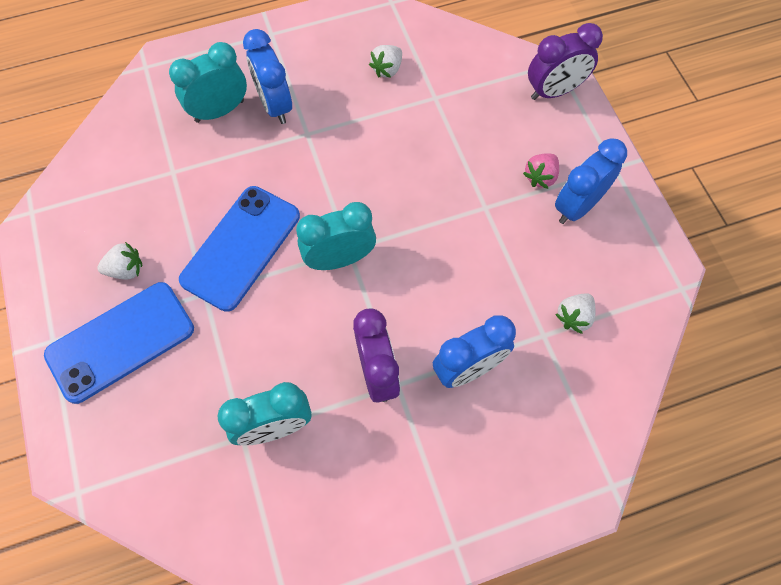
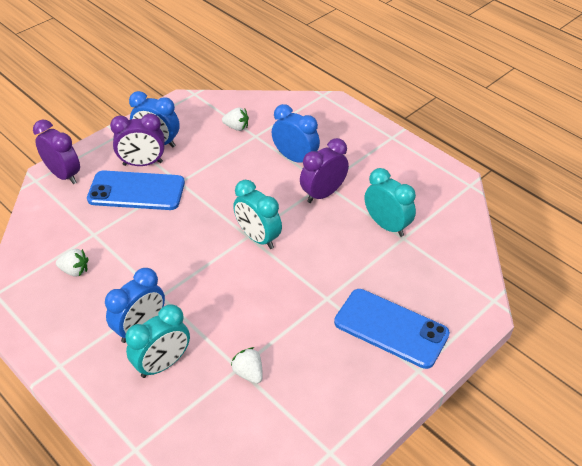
camera: 115 degrees left, 20 degrees down
(126, 269) = (338, 354): white strawberry -> white strawberry (248, 373)
(219, 111) = (163, 364): turquoise clock -> turquoise clock turned 75 degrees counterclockwise
(241, 247) = (280, 293): blue phone -> blue phone (136, 191)
(540, 177) = (142, 163): pink strawberry -> purple clock

